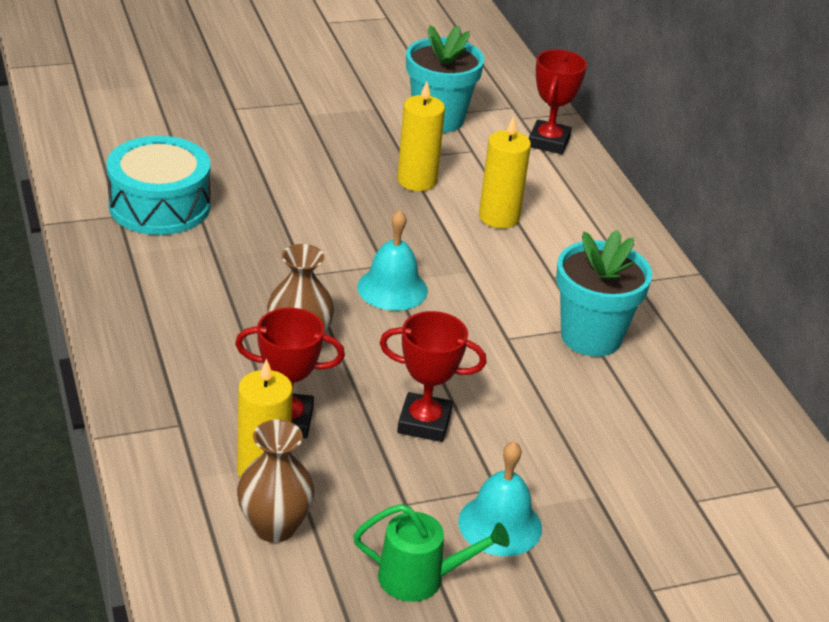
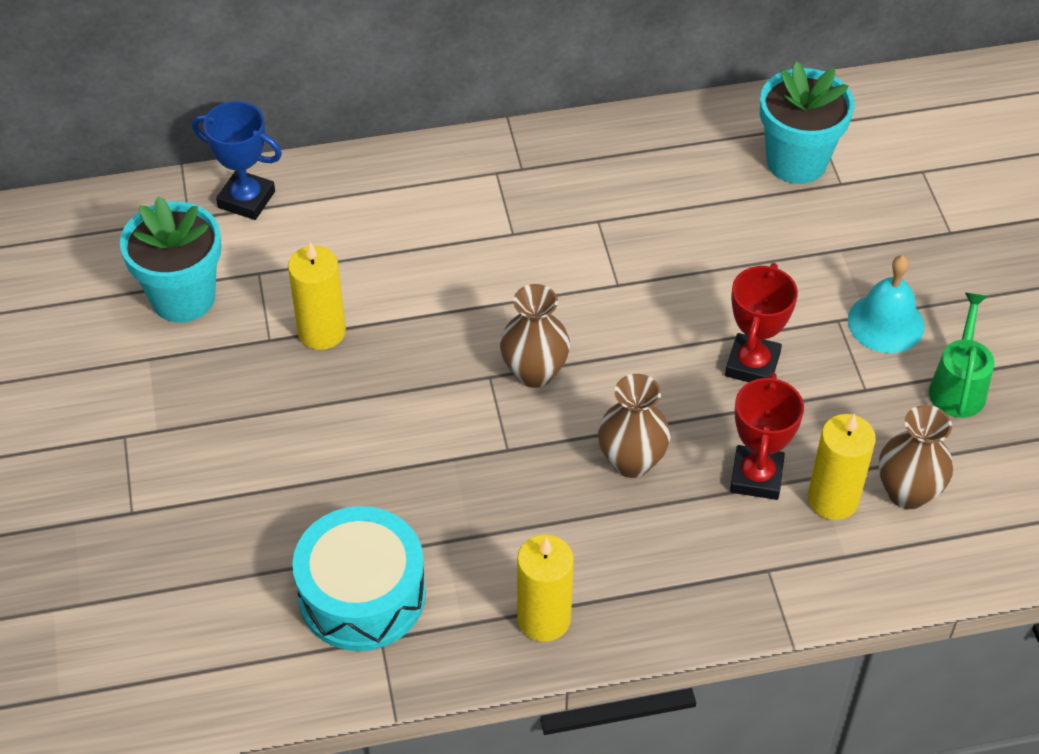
camera: 80 degrees left, 15 degrees up
(392, 288) = (534, 372): turquoise bell -> brown vase
(499, 217) = (401, 265): yellow candle -> yellow candle (544, 619)
(548, 142) = (246, 199): red trophy -> blue trophy
(591, 337) = (614, 218): turquoise flower pot -> turquoise flower pot (796, 161)

